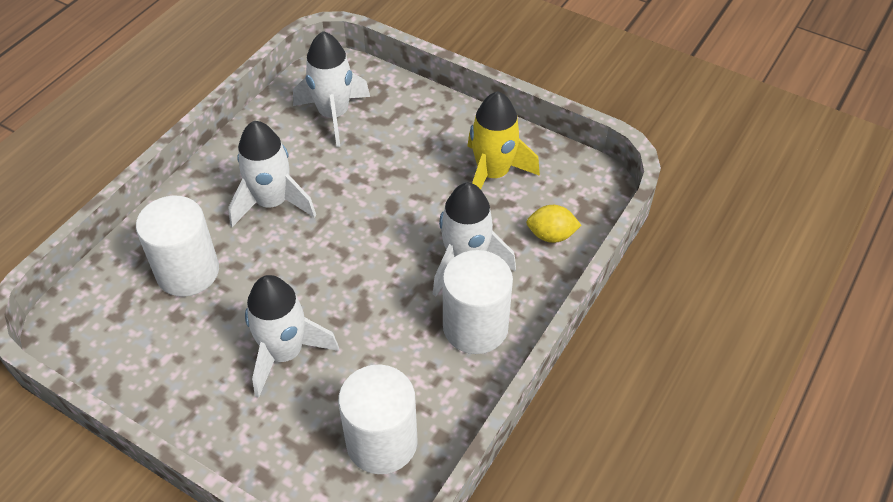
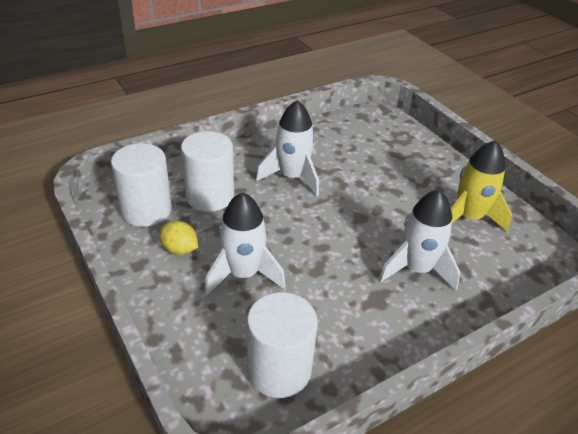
camera: 25 degrees right, 10 degrees down
(333, 115) = (365, 141): white rocket -> none
(475, 327) = (401, 318): white cylinder -> white cylinder (146, 210)
(551, 235) = (499, 277): yellow lemon -> yellow lemon (179, 249)

